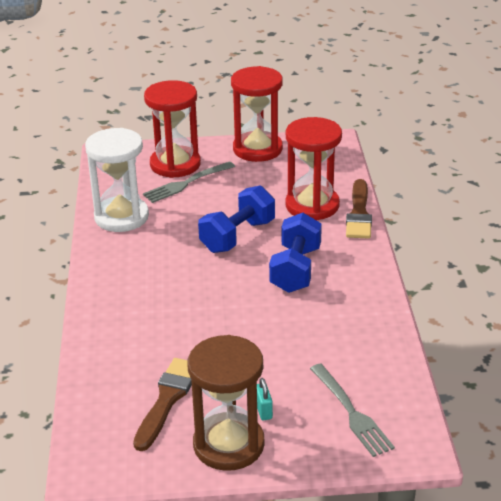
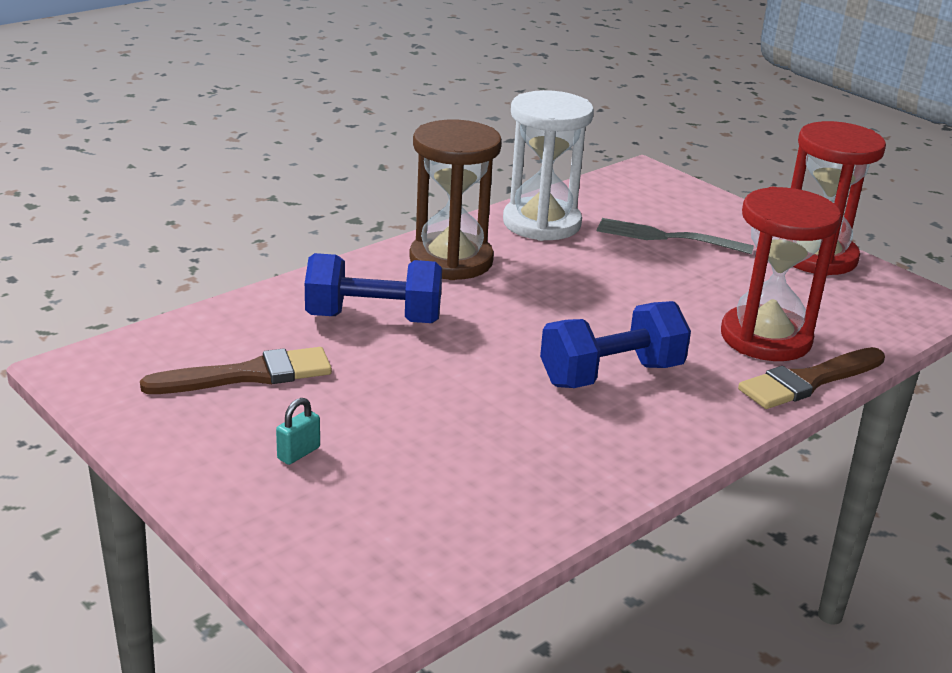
camera: 50 degrees right, 5 degrees down
(175, 164) = (692, 217): red hourglass -> none
(228, 444) = (208, 449): brown hourglass -> brown hourglass (451, 260)
(238, 236) = (617, 308): blue dumbbell -> blue dumbbell (374, 319)
(351, 412) = (369, 529): grey fork -> none

